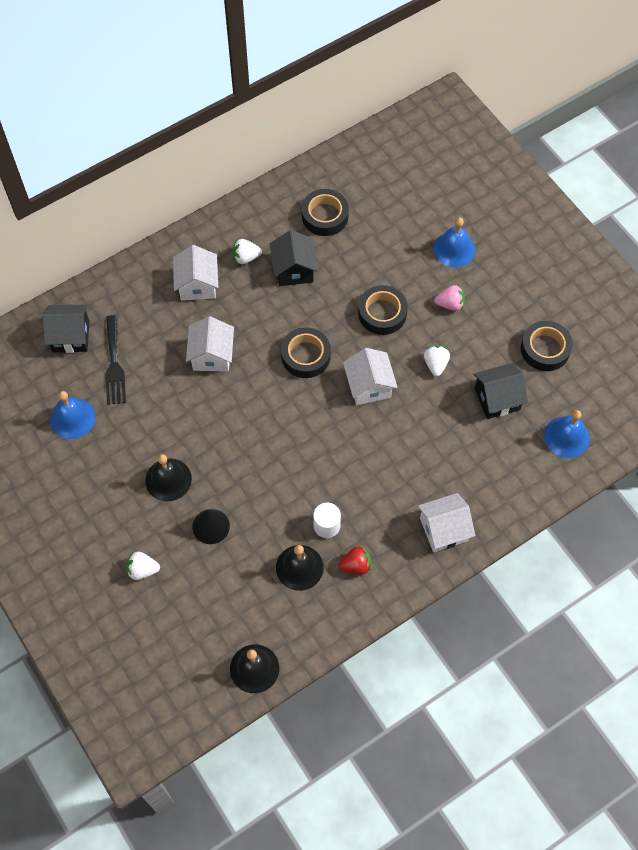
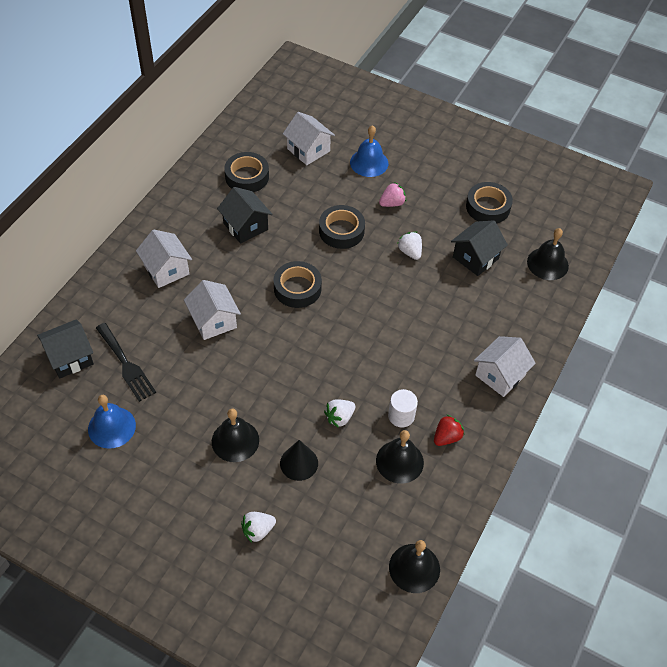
camera: 30 degrees left, 10 degrees down
(246, 257) = (197, 232): white strawberry -> white strawberry (339, 417)
(369, 386) = (366, 290): white house -> white house (308, 150)
(566, 437) = (547, 263): blue bell -> black bell

